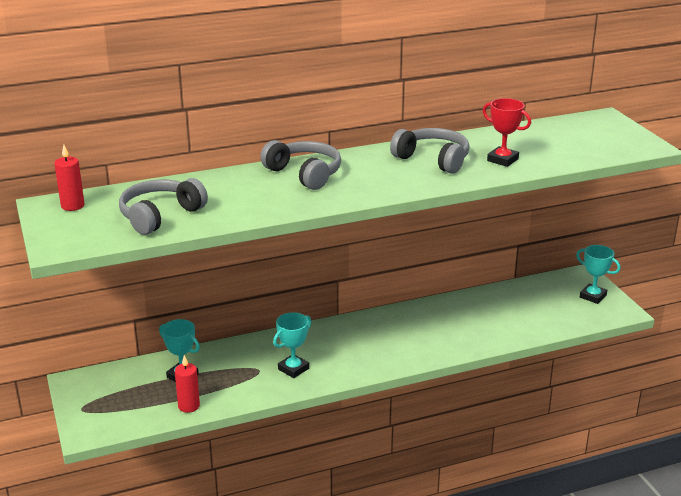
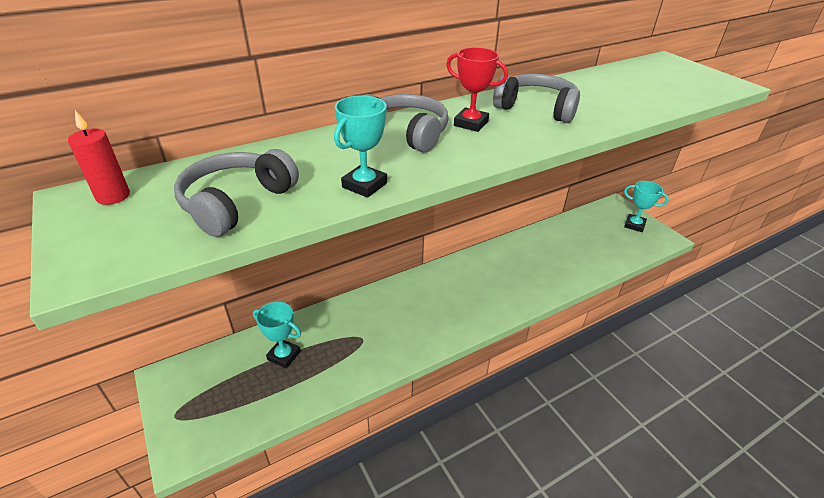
camera: 10 degrees left, 10 degrees up
(189, 406) = (296, 396): red candle -> none
(293, 369) = (396, 333): turquoise trophy -> turquoise trophy (364, 185)
(502, 160) = (607, 105): red trophy -> red trophy (471, 123)

